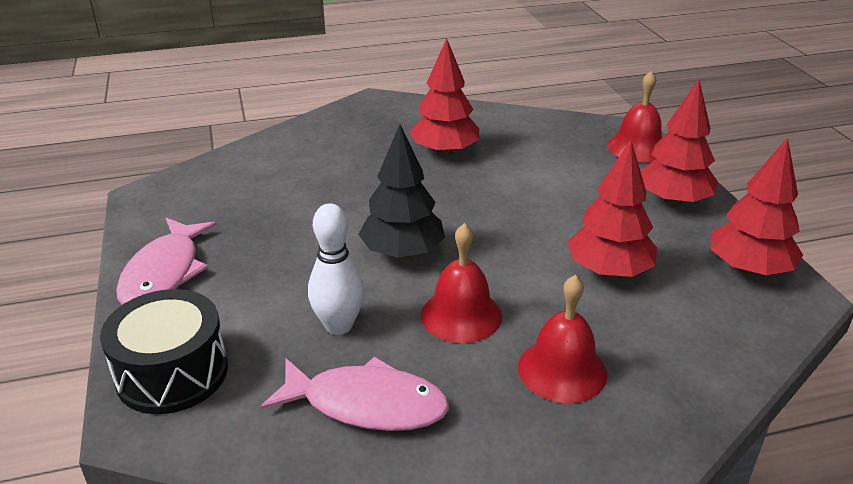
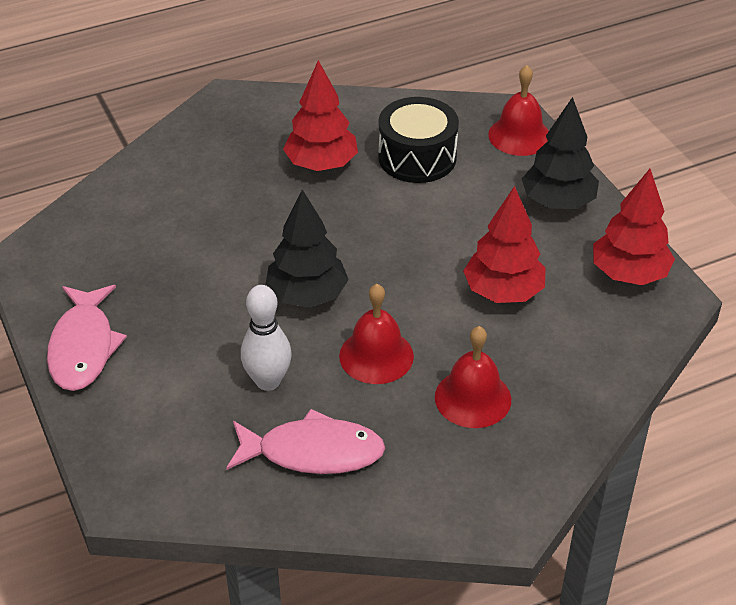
camera: 10 degrees left, 10 degrees up
(172, 373) = (133, 447): black drum -> black drum (417, 157)
(673, 201) = (558, 202): red tree -> black tree

